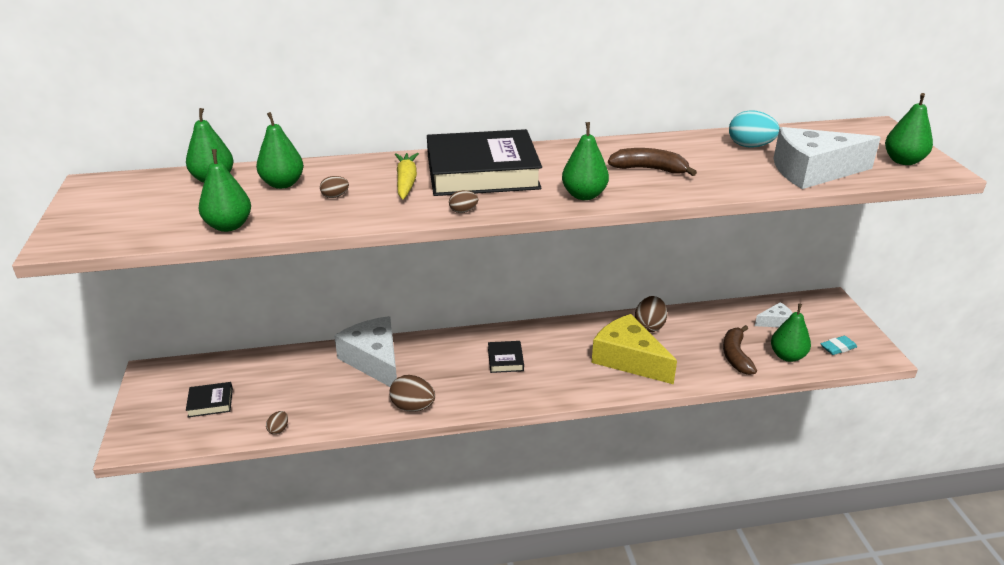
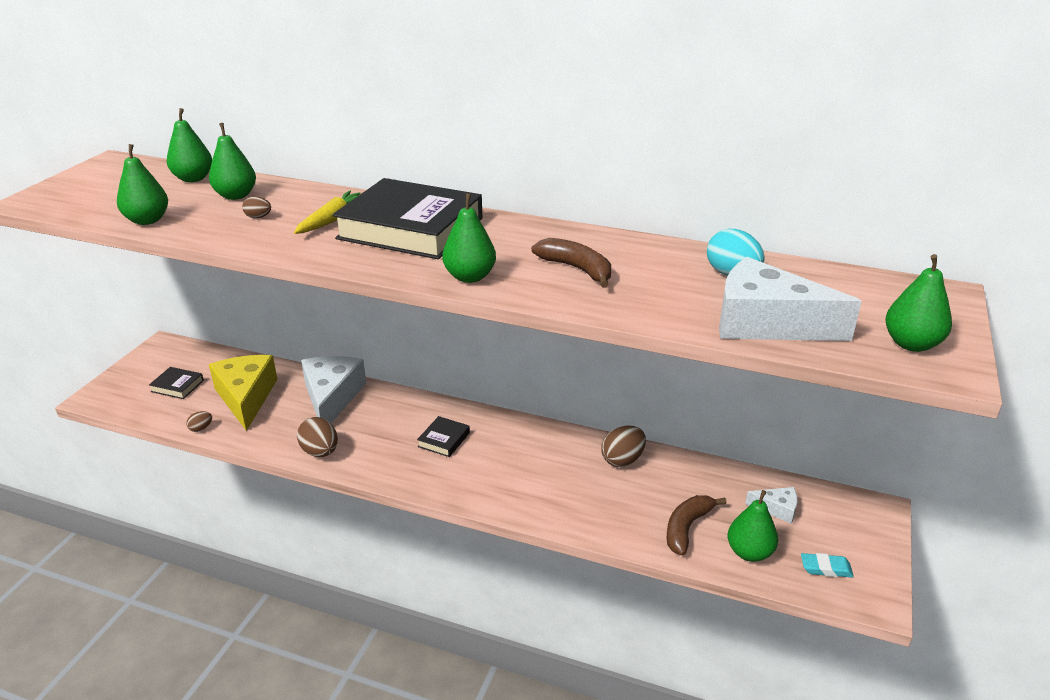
camera: 30 degrees right, 0 degrees up
(463, 211) = (339, 260): brown egg -> none
(628, 359) = (564, 486): yellow cheese -> yellow cheese (246, 397)

